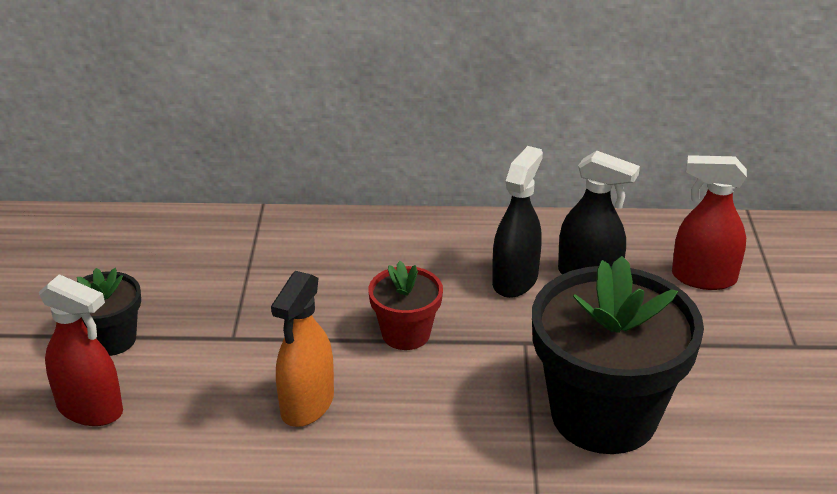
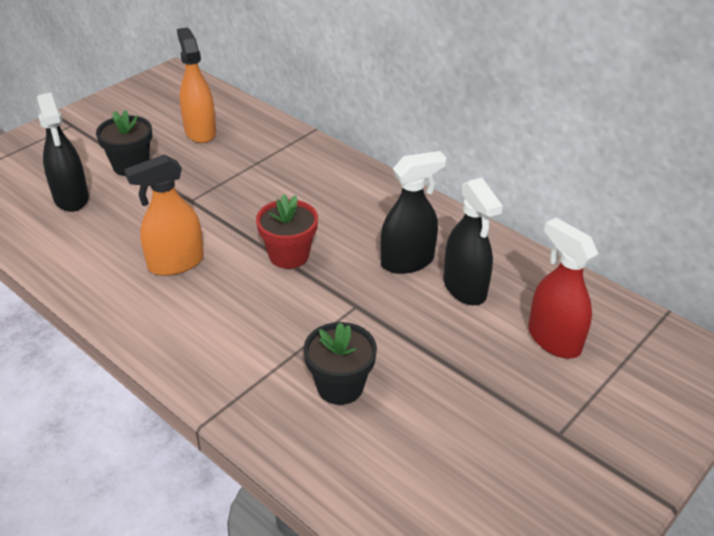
camera: 40 degrees right, 5 degrees up
(90, 409) = (71, 198): red spray bottle -> black spray bottle
(140, 266) = (200, 132): none -> orange spray bottle
(604, 415) = (340, 386): black flower pot -> black flower pot, size x0.49

